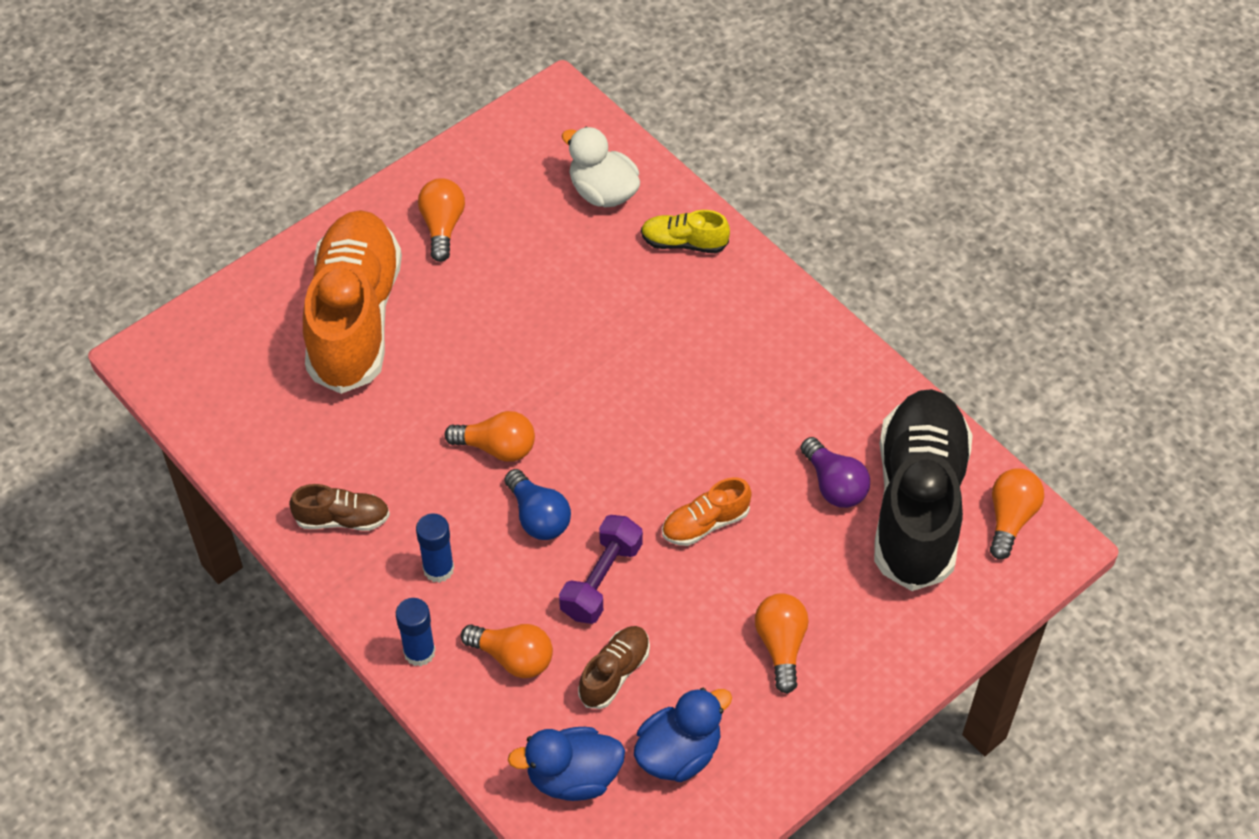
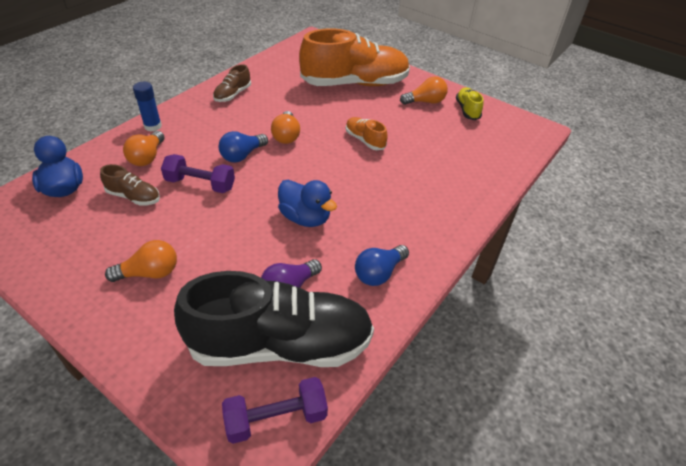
camera: 75 degrees right, 10 degrees down
(342, 519) = (232, 95): brown shoe -> brown shoe turned 45 degrees clockwise
(438, 569) = (205, 126): blue glue stick -> none
(603, 192) = (483, 153): white duck -> none
(679, 753) = (72, 231): blue duck -> blue duck (305, 218)
(684, 243) = (464, 190): yellow shoe -> yellow shoe (467, 110)
(705, 523) = (246, 224): orange shoe -> orange shoe (365, 140)
(823, 381) = (379, 273): none -> blue light bulb
(1010, 518) = (276, 418): orange light bulb -> purple dumbbell

